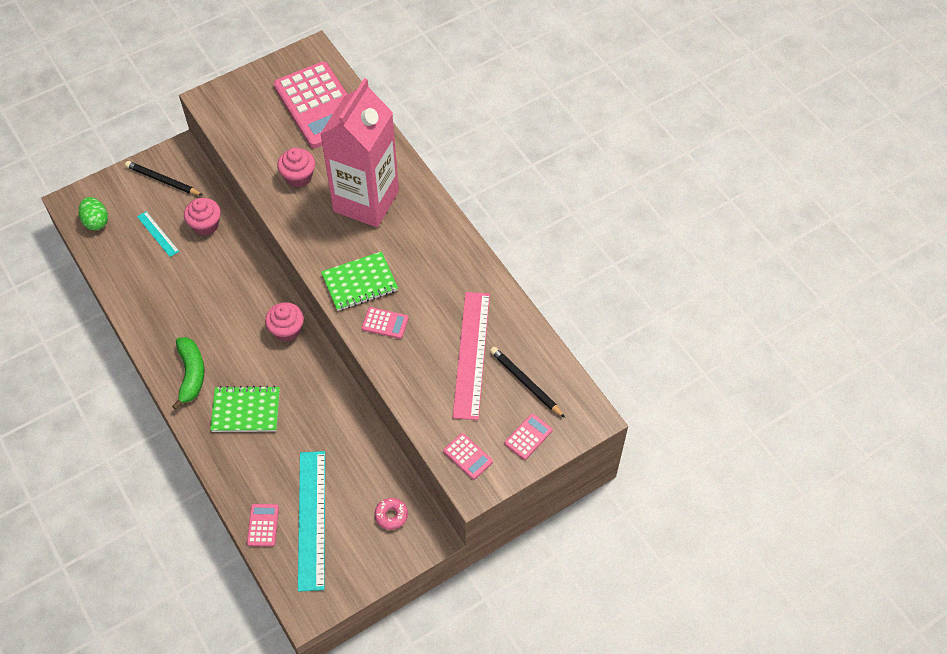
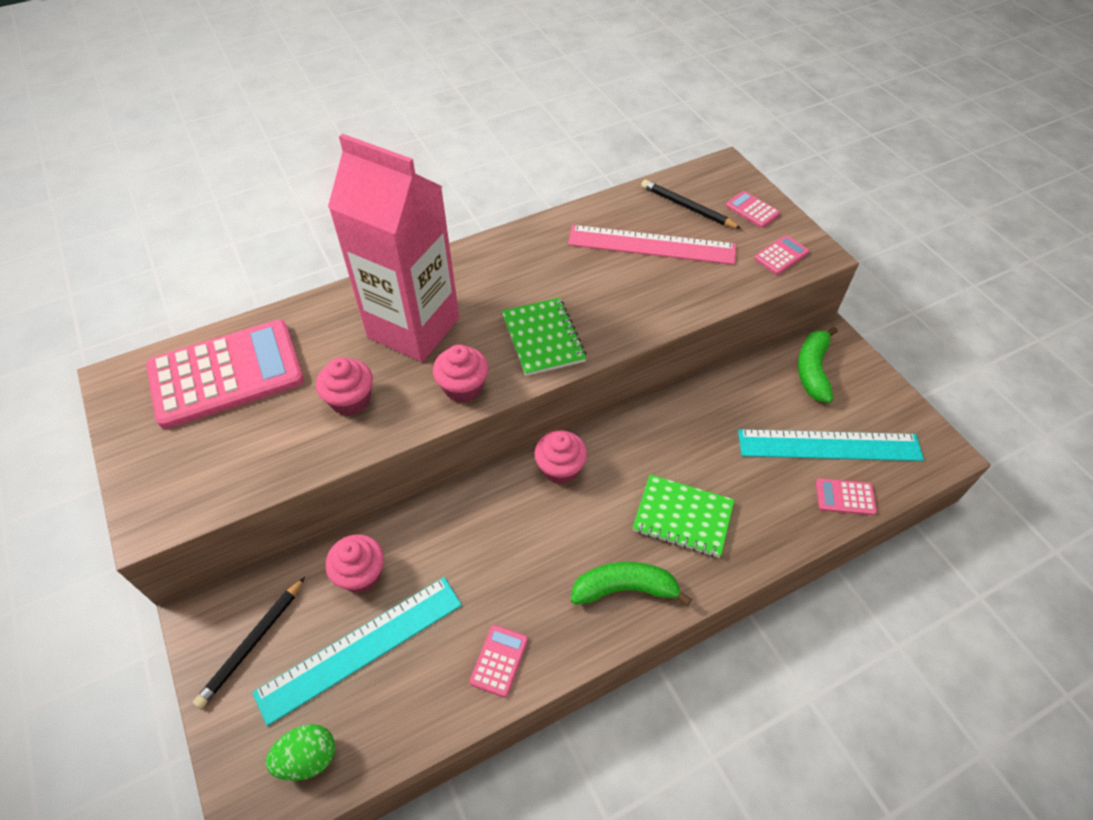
camera: 85 degrees left, 5 degrees down
(158, 234) = (360, 647): turquoise ruler -> turquoise ruler, size x2.06
(246, 410) = (682, 517): green notebook -> green notebook turned 75 degrees counterclockwise
(311, 238) = (463, 387): none -> pink cupcake
(385, 323) = (606, 316): pink calculator -> pink calculator (499, 660)
(391, 515) = (812, 370): pink donut -> green banana
(525, 383) = (687, 207): black pencil -> black pencil turned 75 degrees clockwise

